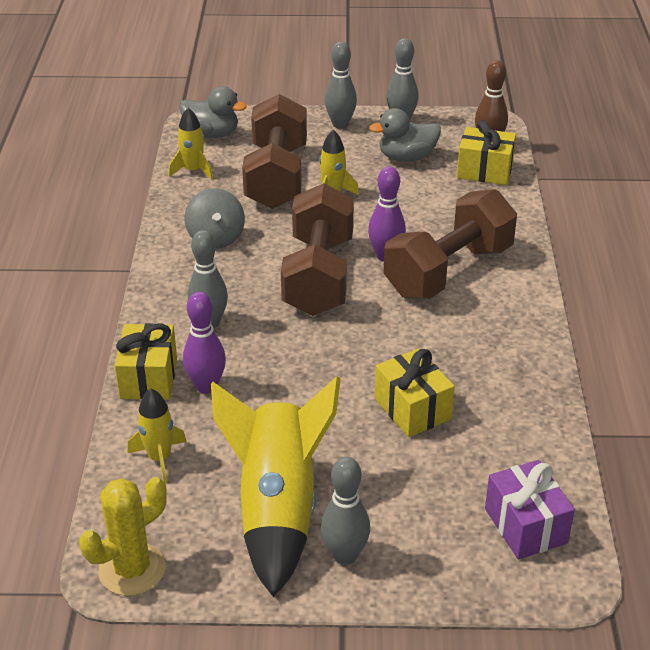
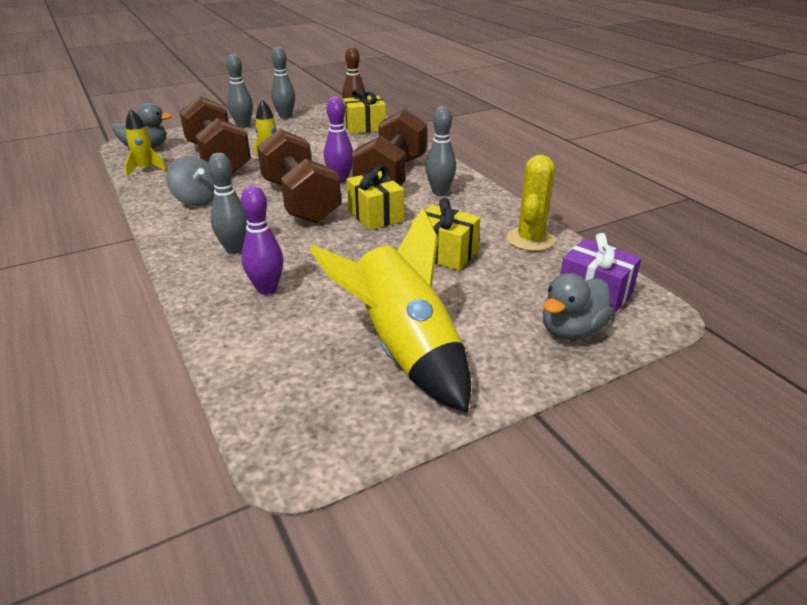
camera: 30 degrees left, 5 degrees down
(132, 569) = (311, 448): yellow cactus -> yellow cactus (530, 239)
(149, 378) = (208, 299): yellow gift -> yellow gift (375, 215)
(159, 458) = (265, 351): yellow rocket -> none
(345, 555) = (490, 361): grey bowling pin -> grey bowling pin (439, 192)
(406, 157) = (306, 131): grey duck -> grey duck (571, 330)

